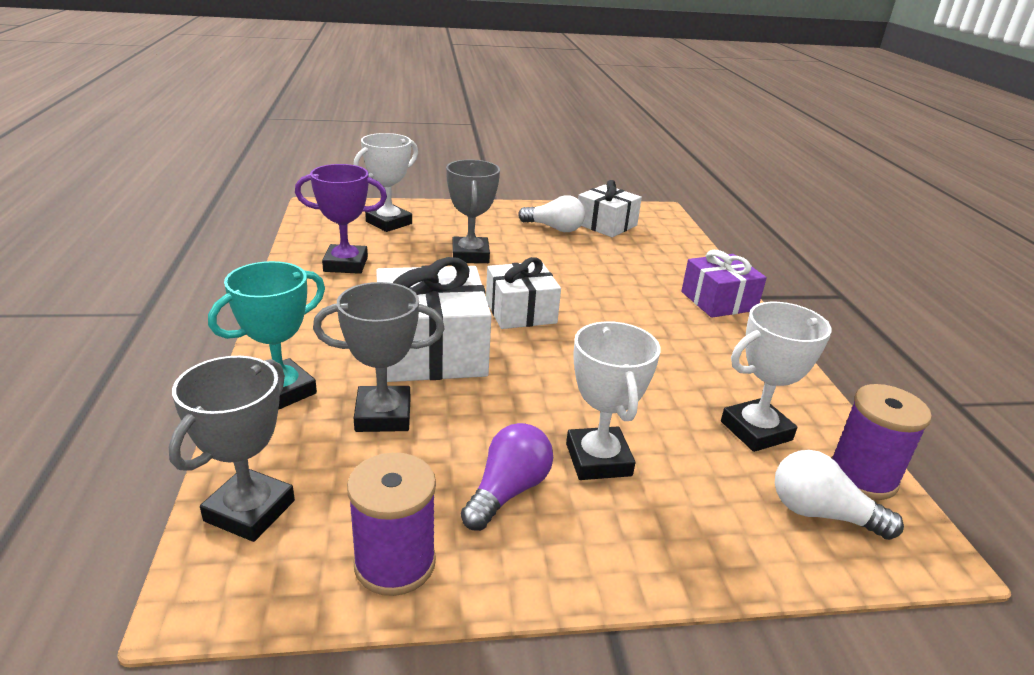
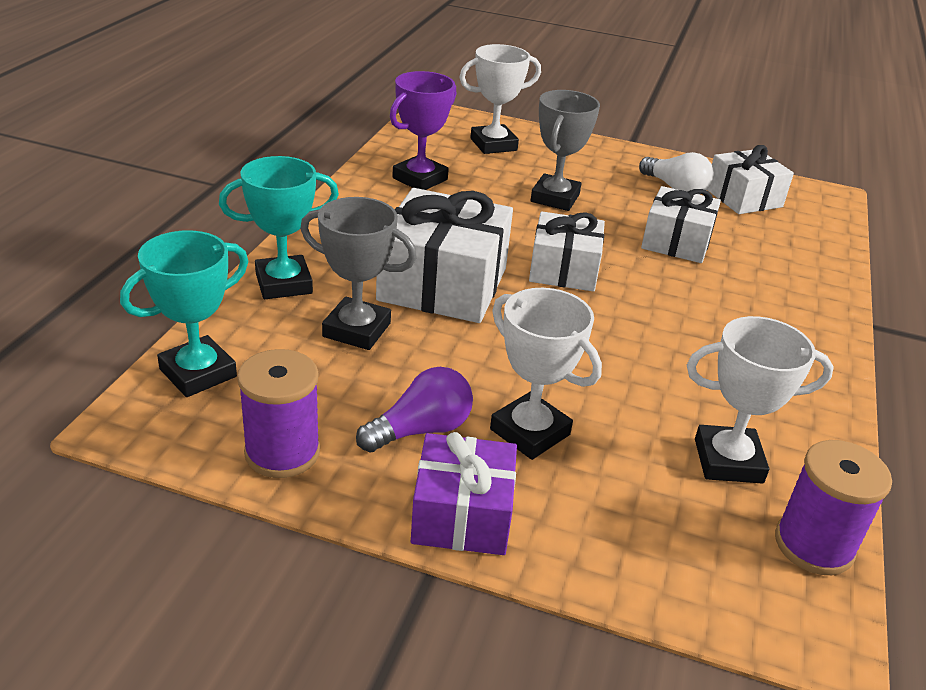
camera: 25 degrees right, 5 degrees up
(250, 511) = (198, 373): grey trophy -> turquoise trophy
(346, 264) = (420, 179): purple trophy -> purple trophy turned 75 degrees counterclockwise
(586, 268) = (676, 242): none -> white gift
(598, 460) = (530, 432): white trophy -> white trophy turned 60 degrees counterclockwise
(718, 301) = (811, 317): purple gift -> purple gift (462, 515)
(821, 514) = (728, 560): white light bulb -> none

